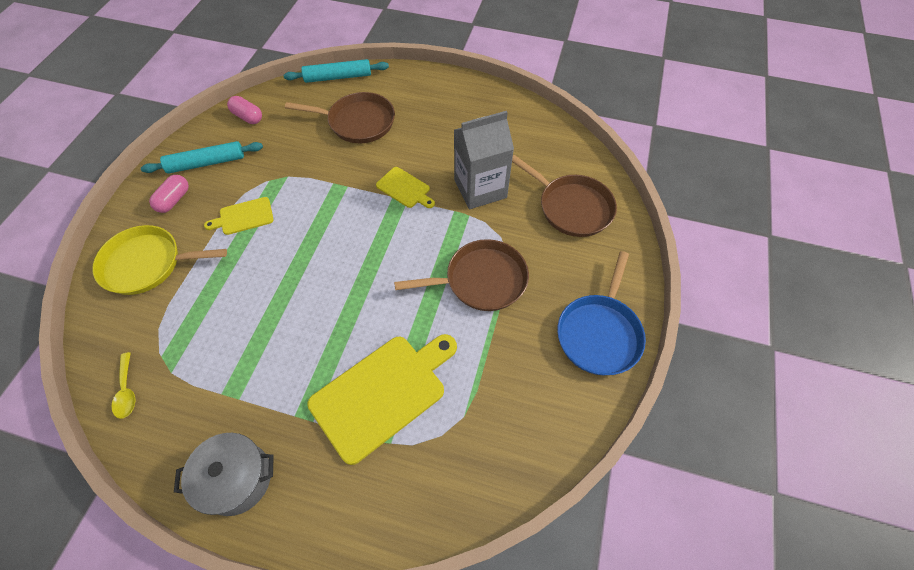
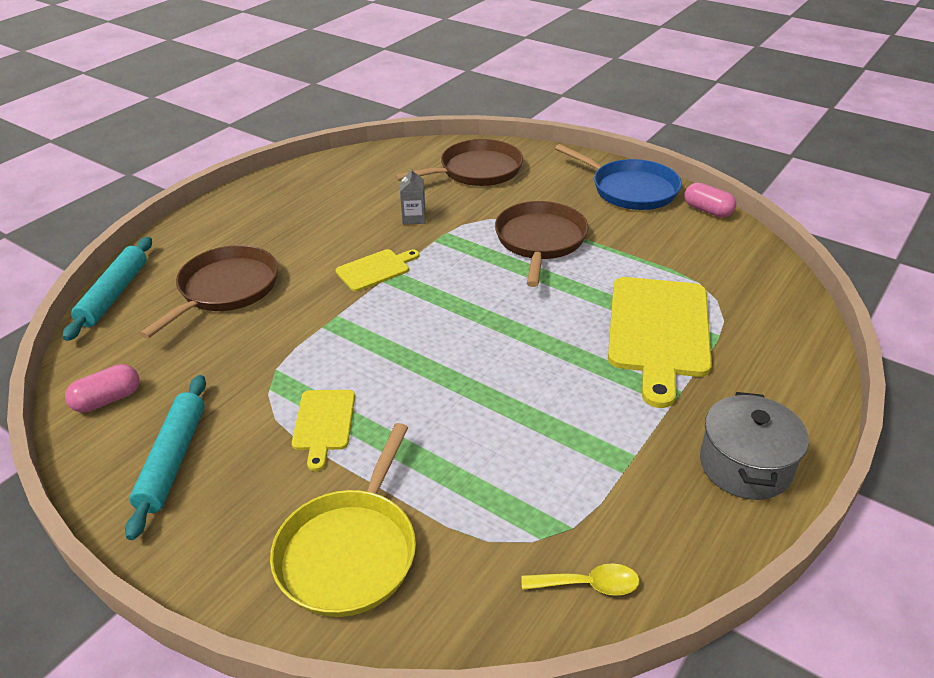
camera: 70 degrees left, 20 degrees down
(174, 200) = (228, 508): pink capsule -> pink capsule (707, 210)
(382, 393) = (658, 331): yellow cutting board -> yellow cutting board turned 150 degrees counterclockwise
(480, 189) = (414, 218): grey carton -> grey carton, size x0.45

